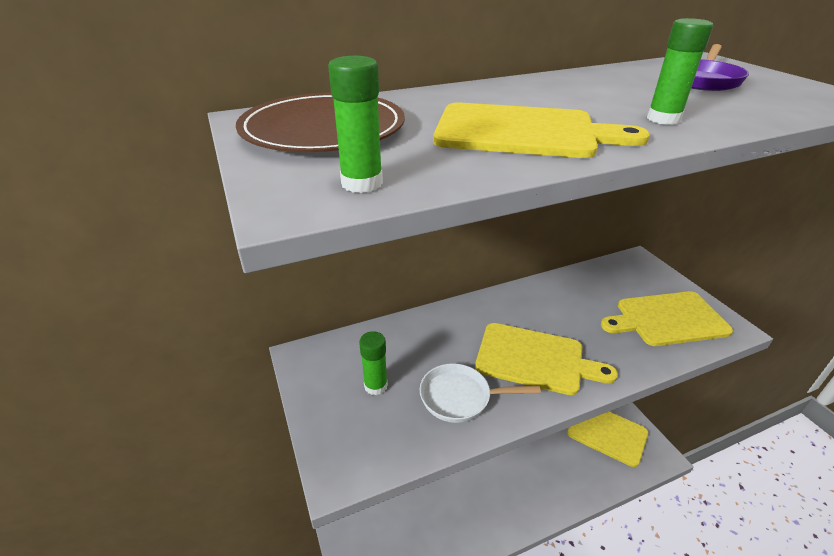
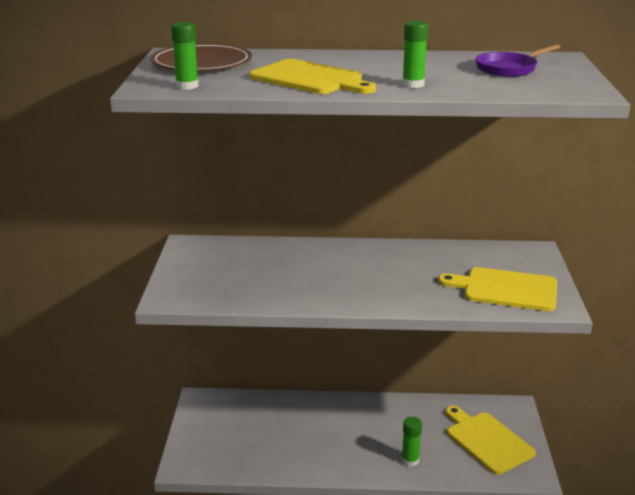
camera: 25 degrees right, 10 degrees down
(375, 386) = (224, 269): green glue stick -> green glue stick (410, 460)
(460, 397) = (278, 288): white pan -> none
(535, 359) = (358, 284): yellow cutting board -> none

